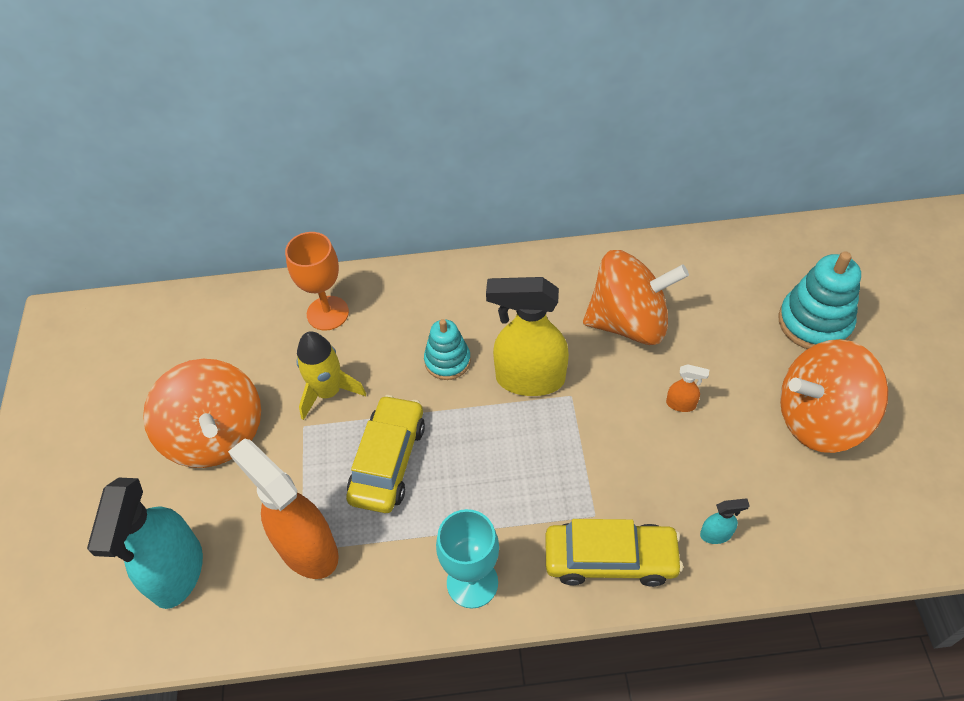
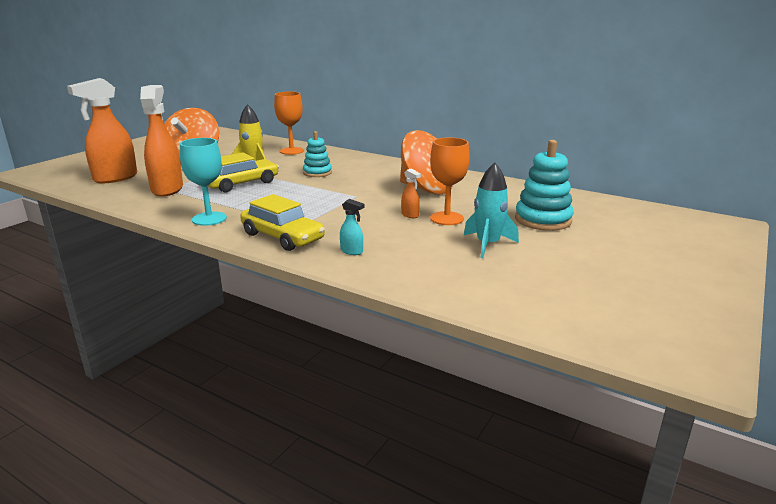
camera: 35 degrees right, 30 degrees down
(177, 572) = (115, 178): turquoise spray bottle -> orange spray bottle
(529, 379) = (345, 187): yellow spray bottle -> none
(725, 385) = (446, 218): none -> orange goblet
(819, 418) = (487, 244): orange spinning top -> turquoise rocket

